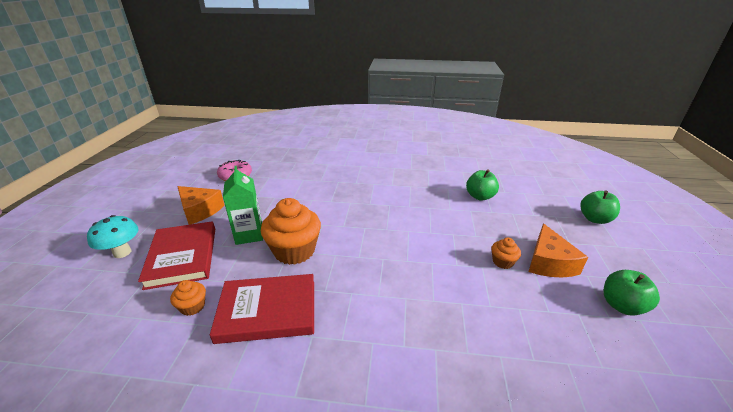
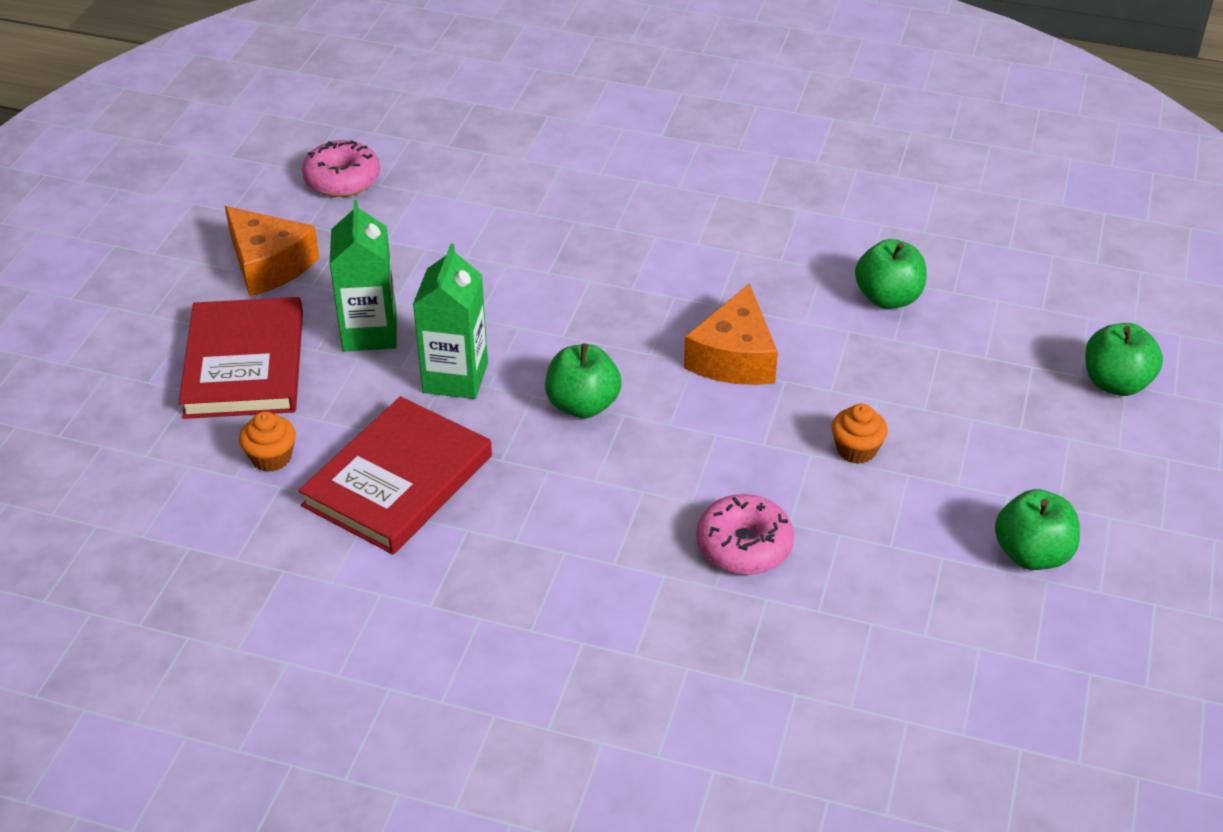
camera: 10 degrees right, 10 degrees up
(122, 252) = (133, 342): turquoise mushroom -> none
(268, 310) = (398, 480): red book -> red book turned 60 degrees counterclockwise
(294, 251) = (455, 378): orange cupcake -> green carton
(361, 256) = (582, 405): none -> green apple
(472, 323) = (744, 546): none -> pink donut
(549, 262) = (948, 462): orange cheese -> orange cheese (734, 357)

